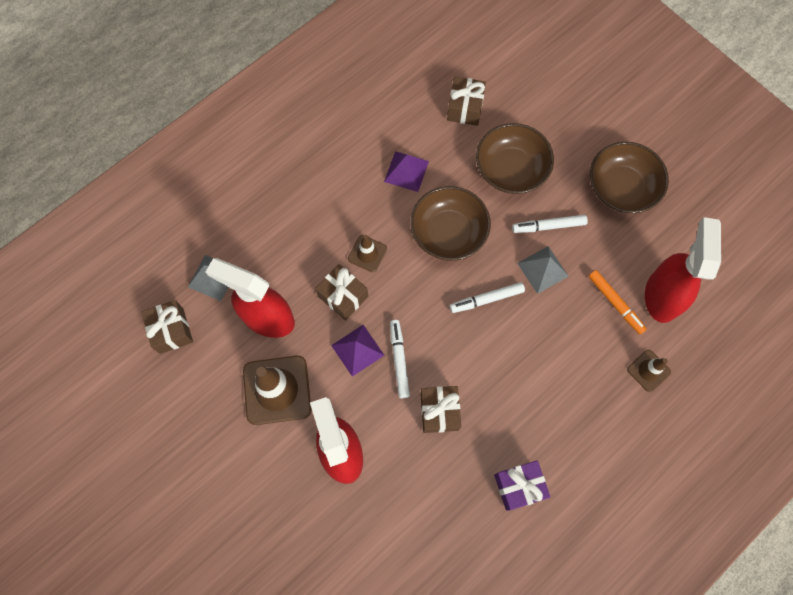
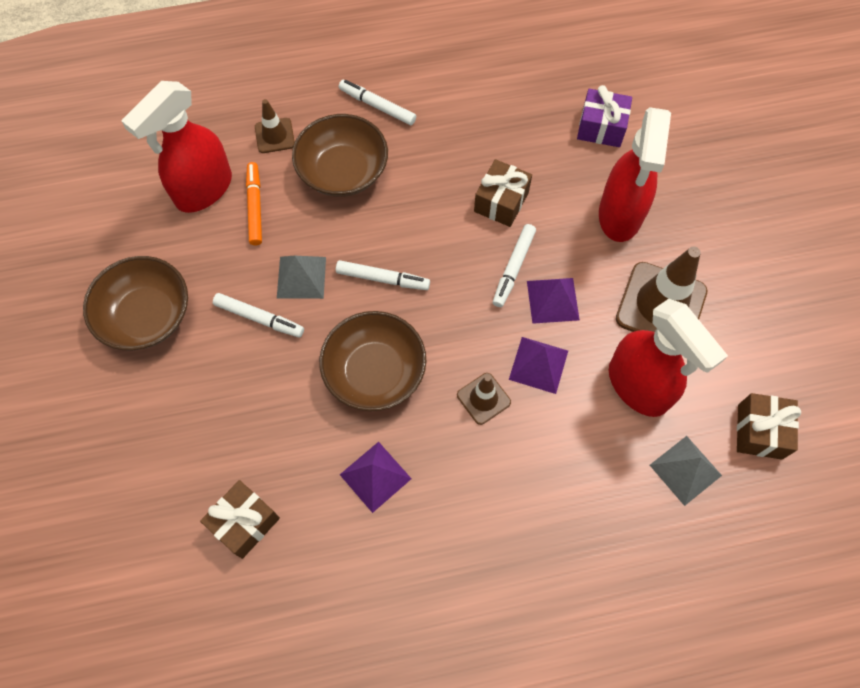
camera: 150 degrees left, 5 degrees down
(343, 296) = (538, 365): brown gift -> purple pyramid
(511, 169) = (250, 407): brown bowl -> brown bowl (343, 171)
(519, 486) = (465, 109): purple gift -> purple gift (601, 128)
(591, 446) = (377, 106): none -> white marker

